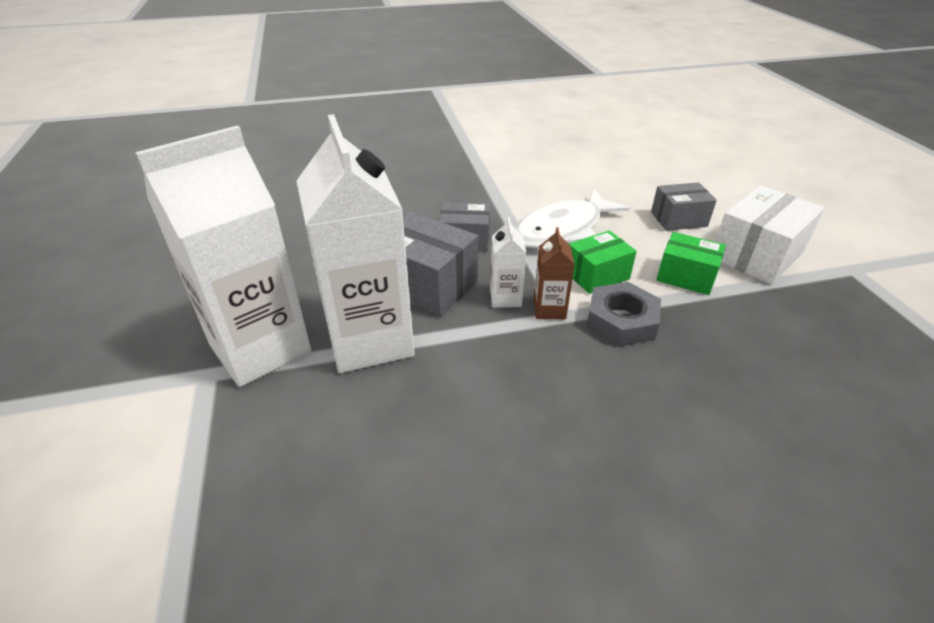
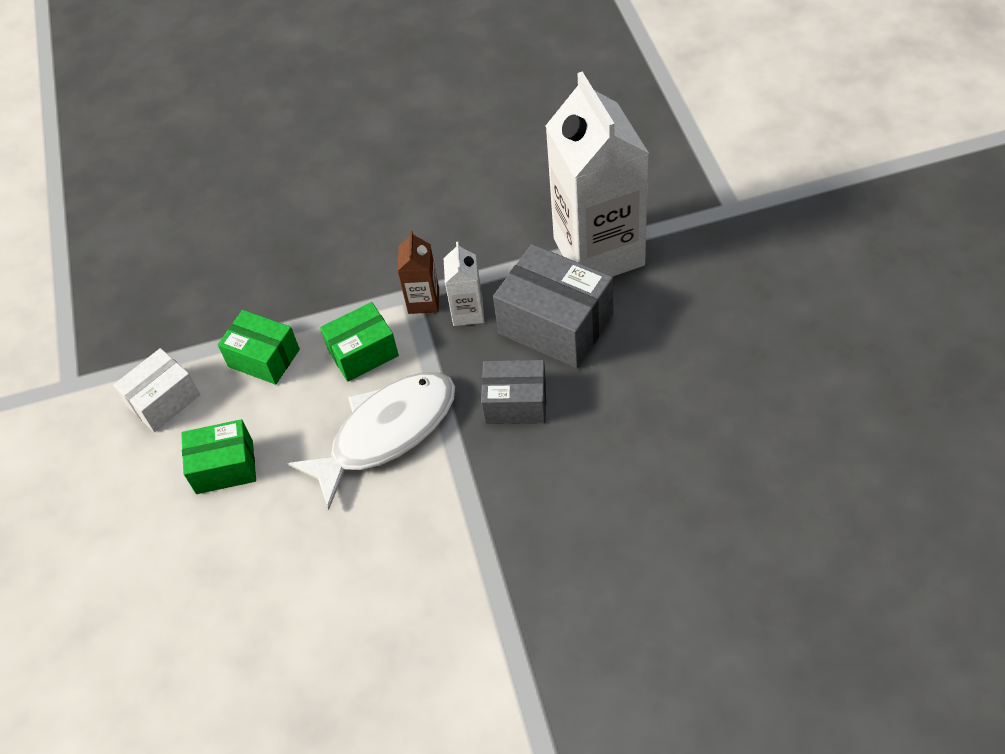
camera: 175 degrees left, 15 degrees up
(260, 348) = (699, 235): white carton -> none
(621, 321) = (354, 292): grey nut -> none
(678, 219) = (224, 467): grey box -> green box
(756, 255) = (163, 400): white box -> white box, size x0.63

